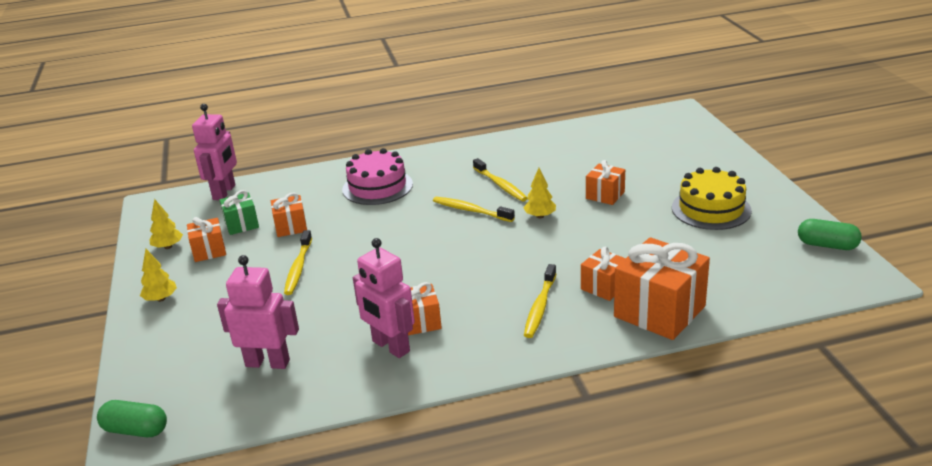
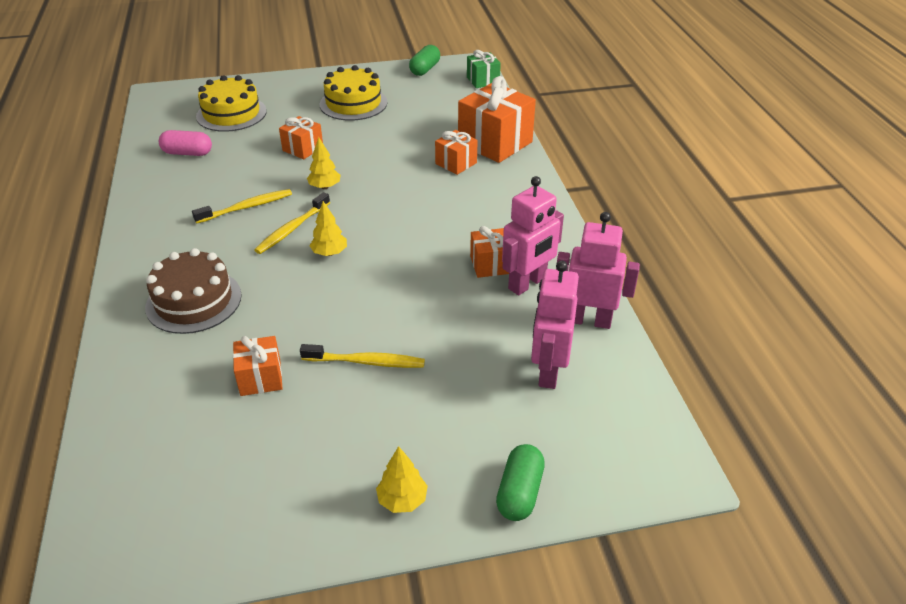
camera: 90 degrees left, 10 degrees up
(136, 430) = (662, 471): green capsule -> green capsule (519, 492)
(168, 247) = (257, 520): yellow tree -> yellow tree (329, 253)
(209, 251) = (290, 463): orange gift -> none
(224, 192) = (110, 471): pink robot -> pink robot (589, 320)
(241, 224) = (228, 434): green gift -> green gift (483, 80)
(377, 187) = (194, 301): pink cake -> brown cake
(540, 307) = (479, 196): yellow toothbrush -> none
(580, 145) = (187, 153): none -> pink capsule
(657, 150) = (231, 114): none -> yellow cake

